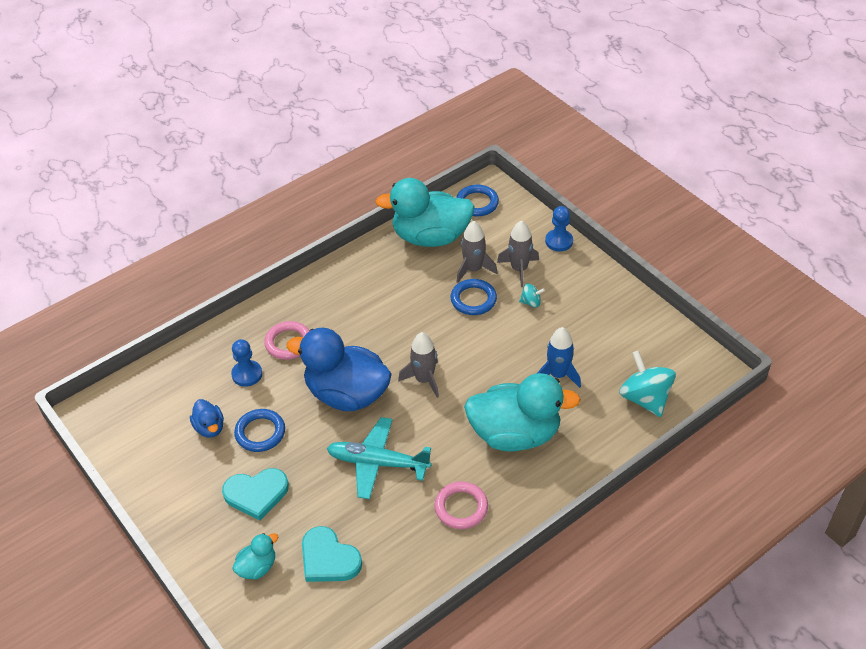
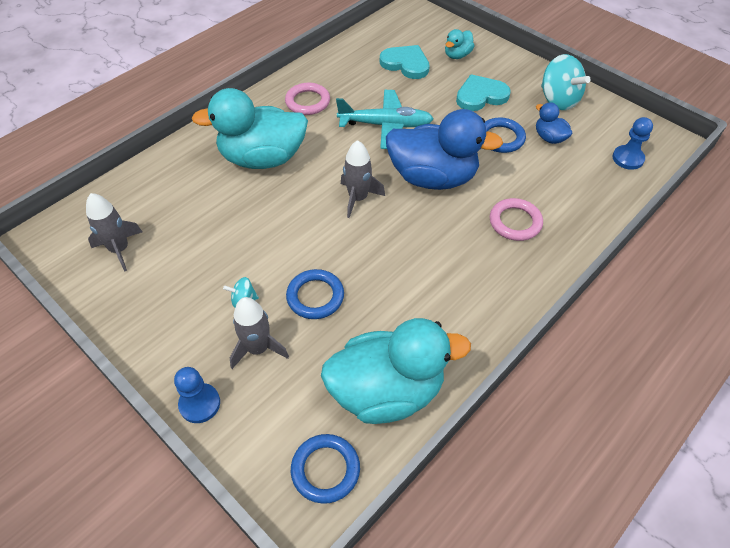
camera: 170 degrees right, 5 degrees up
(247, 374) = (541, 186): blue pawn -> blue pawn (627, 158)
(473, 269) = (319, 341): grey rocket -> grey rocket (119, 249)
(558, 375) = (217, 216): blue rocket -> none
(645, 398) = (129, 202): turquoise spinning top -> turquoise spinning top (558, 100)

